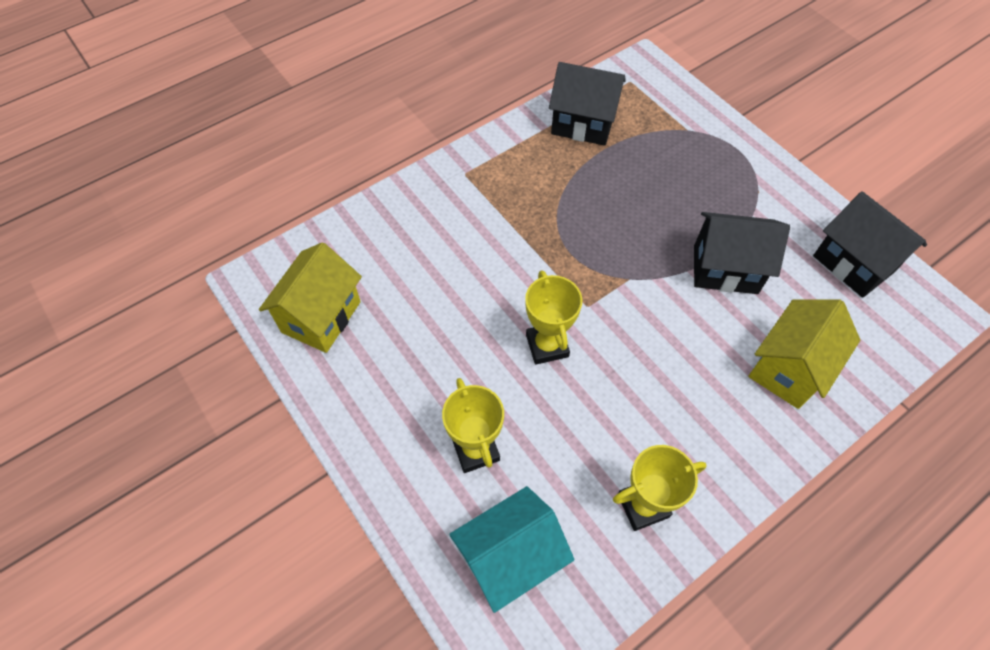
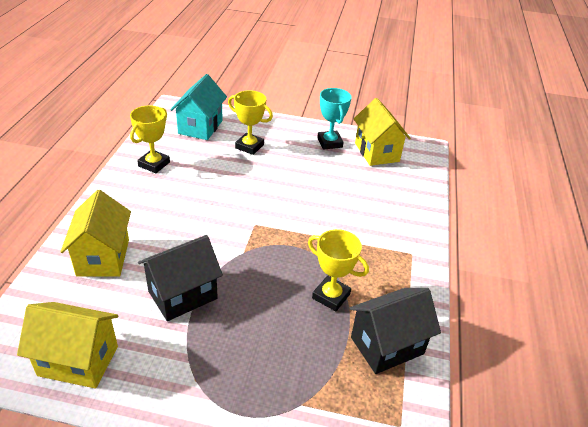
camera: 135 degrees right, 20 degrees down
(358, 378) = (329, 143): none -> turquoise trophy
(547, 345) = (258, 195): yellow trophy -> yellow trophy (331, 296)
(853, 264) = (78, 361): black house -> yellow house

